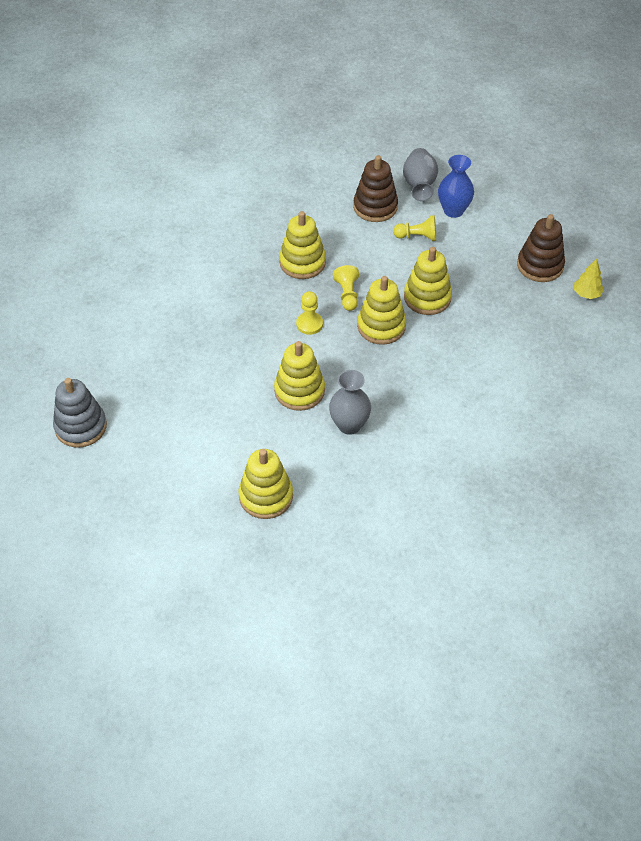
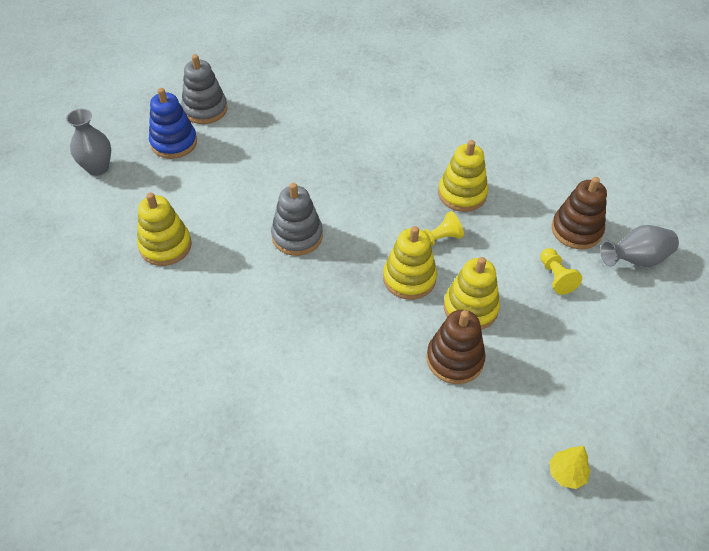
camera: 70 degrees right, 0 degrees up
(119, 464) = (174, 142): none -> blue stacking toy
(299, 391) = (297, 236): yellow stacking toy -> grey stacking toy
(309, 324) = (384, 221): yellow pawn -> none
(349, 425) = (269, 285): grey vase -> grey vase (98, 168)
(453, 210) = (618, 300): blue vase -> none
(540, 265) = (584, 409): brown stacking toy -> brown stacking toy (454, 359)

